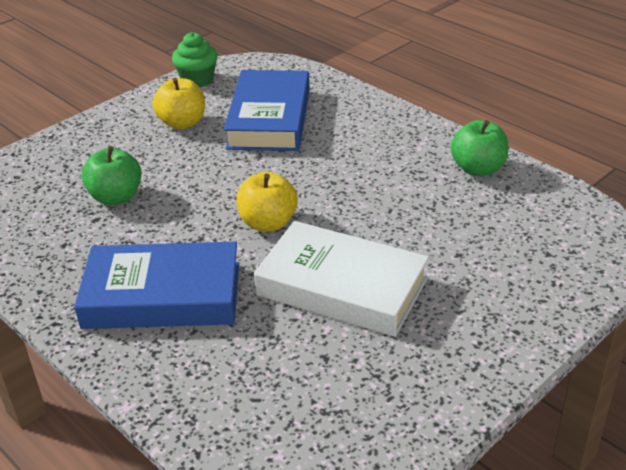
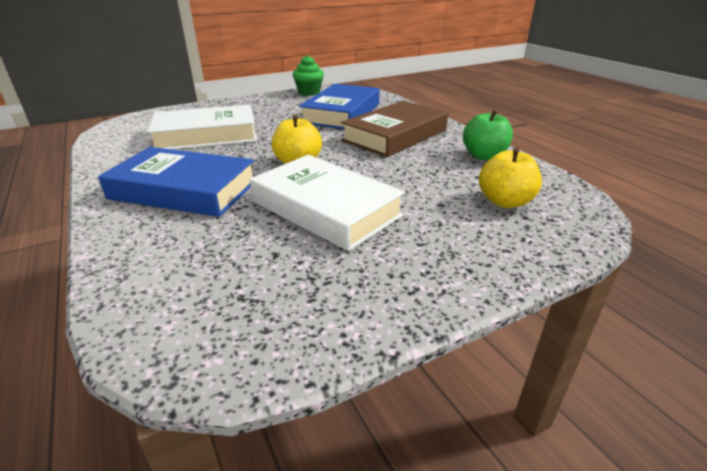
camera: 15 degrees right, 5 degrees down
(116, 197) = (206, 135): green apple -> white book
(182, 123) = (282, 108): yellow apple -> yellow apple (505, 201)
(360, 151) = (395, 135): none -> brown book

